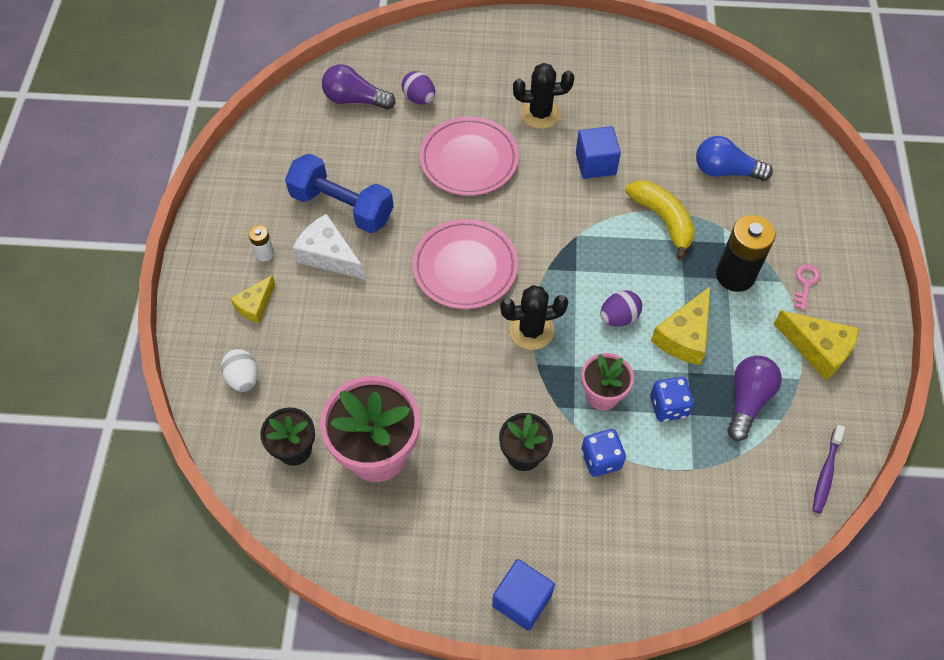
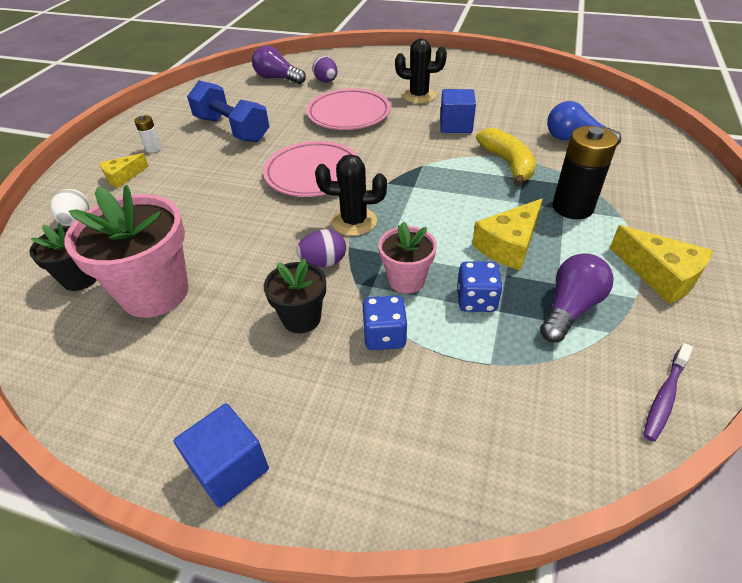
camera: 15 degrees right, 15 degrees down
(328, 255) = (203, 154): white cheese -> none
(618, 317) = (444, 223): purple egg -> purple egg (323, 262)
(805, 283) = (649, 222): pink key -> none

